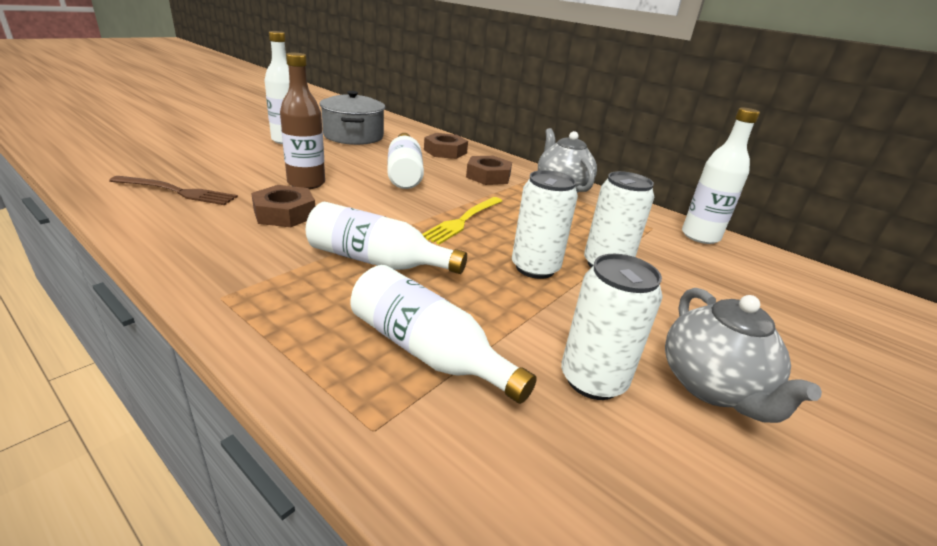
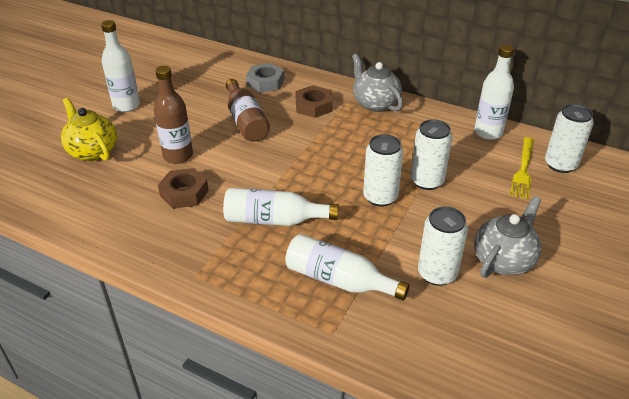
camera: 10 degrees left, 10 degrees up
(179, 192) = (91, 192): brown fork -> none
(217, 163) = (92, 151): none -> yellow teapot
(353, 136) = (178, 83): grey pot -> none
(404, 173) = (246, 121): white bottle -> brown bottle
(445, 151) = (265, 82): brown nut -> grey nut
(462, 221) = (314, 165): yellow fork -> yellow fork (523, 170)
(712, 387) = (503, 260): grey teapot -> grey teapot turned 120 degrees counterclockwise
(805, 287) = (560, 164): none -> white can

